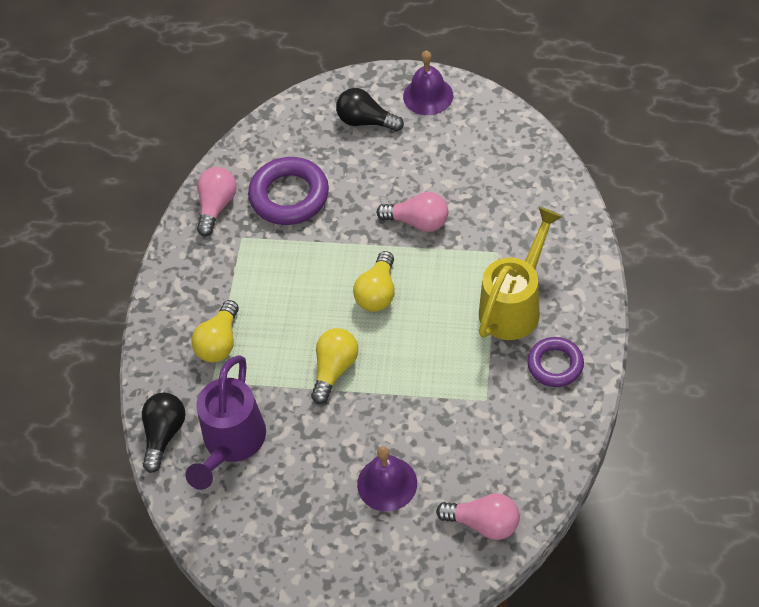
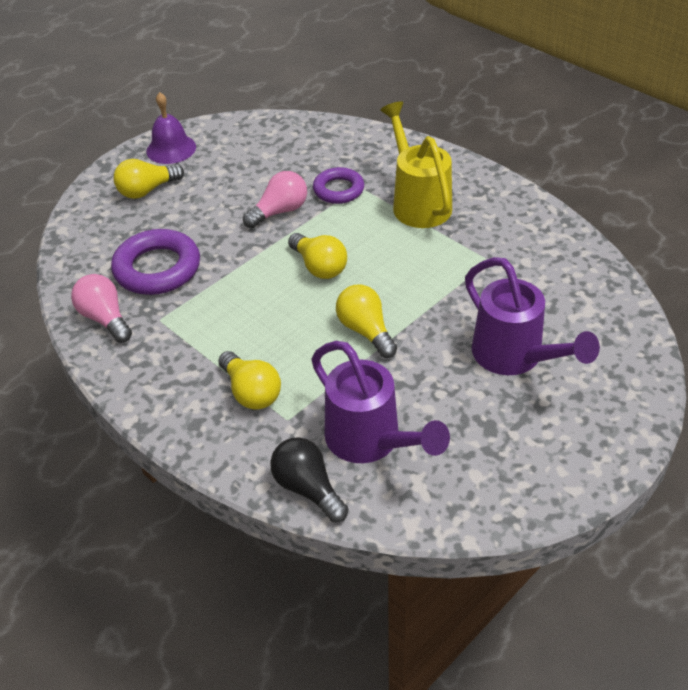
camera: 55 degrees left, 10 degrees down
(366, 121) = (147, 190): black light bulb -> yellow light bulb
(387, 483) = (514, 357): purple bell -> purple watering can
(483, 523) = (606, 319): pink light bulb -> none
(555, 365) = (494, 209): purple ring -> purple ring (338, 190)

